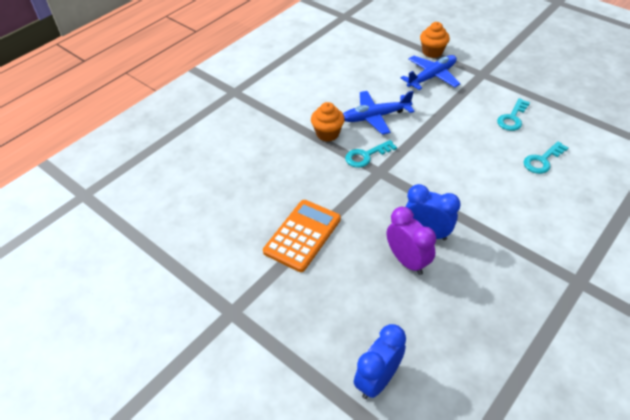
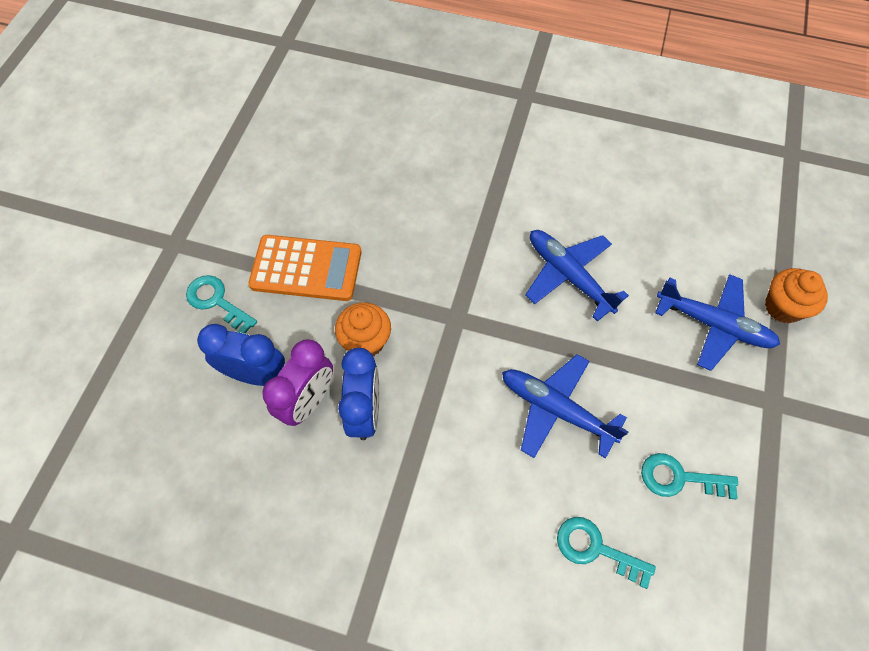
camera: 65 degrees right, 15 degrees up
(327, 134) = (500, 229): orange cupcake -> orange cupcake (366, 341)
(366, 156) = (480, 291): turquoise key -> turquoise key (217, 301)
(377, 380) = (125, 420): blue clock -> blue clock (256, 374)
(458, 149) = (556, 410): none -> blue plane

